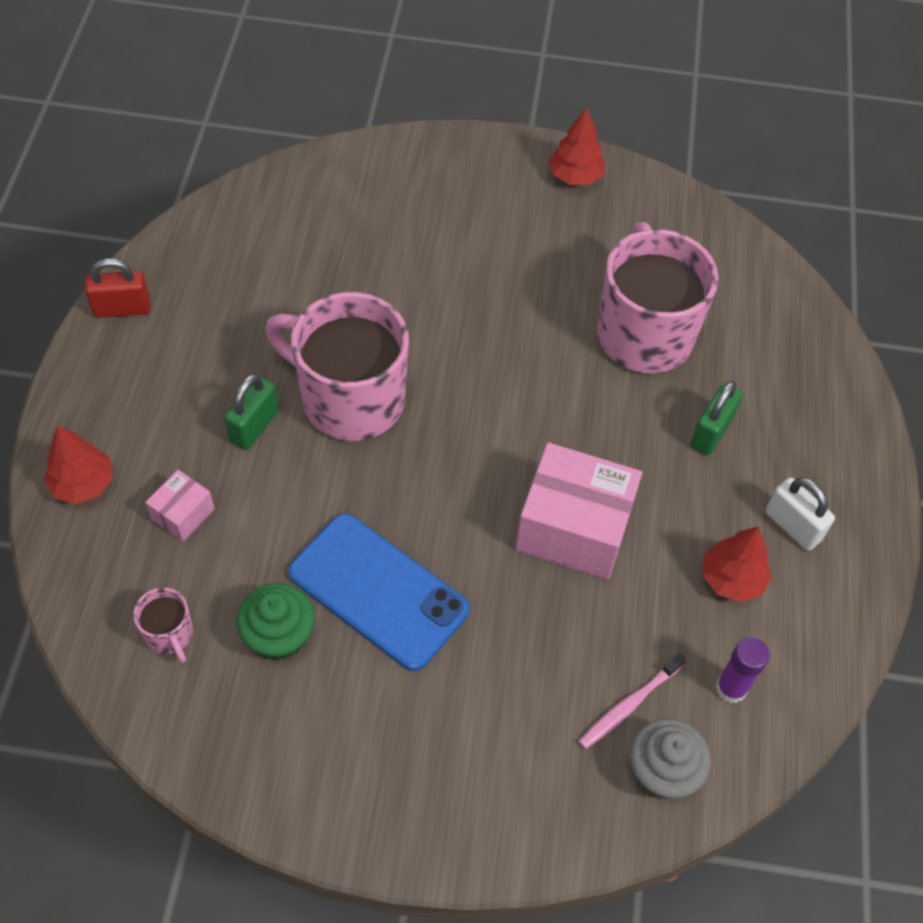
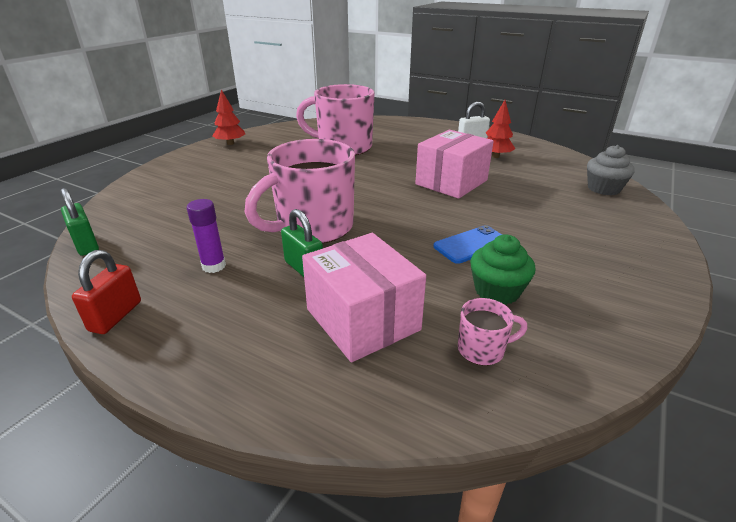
camera: 65 degrees left, 25 degrees down
(83, 484) = (289, 379): red tree -> none
(183, 514) = (362, 319): pink box -> pink box, size x2.06
(378, 591) = (471, 245): blue phone -> blue phone, size x0.59
(628, 705) = (565, 189): pink toothbrush -> none
(711, 432) = (412, 146): green padlock -> green padlock (86, 245)
(731, 688) = (556, 167): purple glue stick -> purple glue stick (214, 266)

